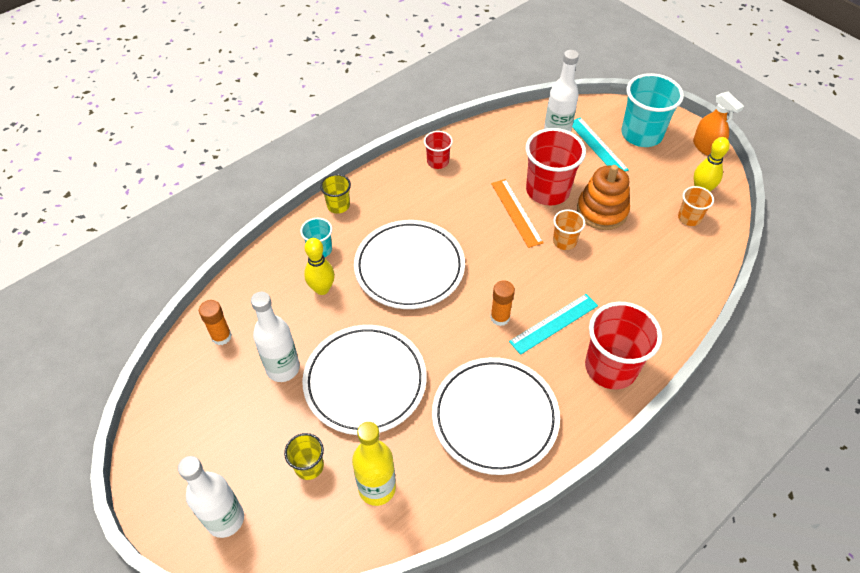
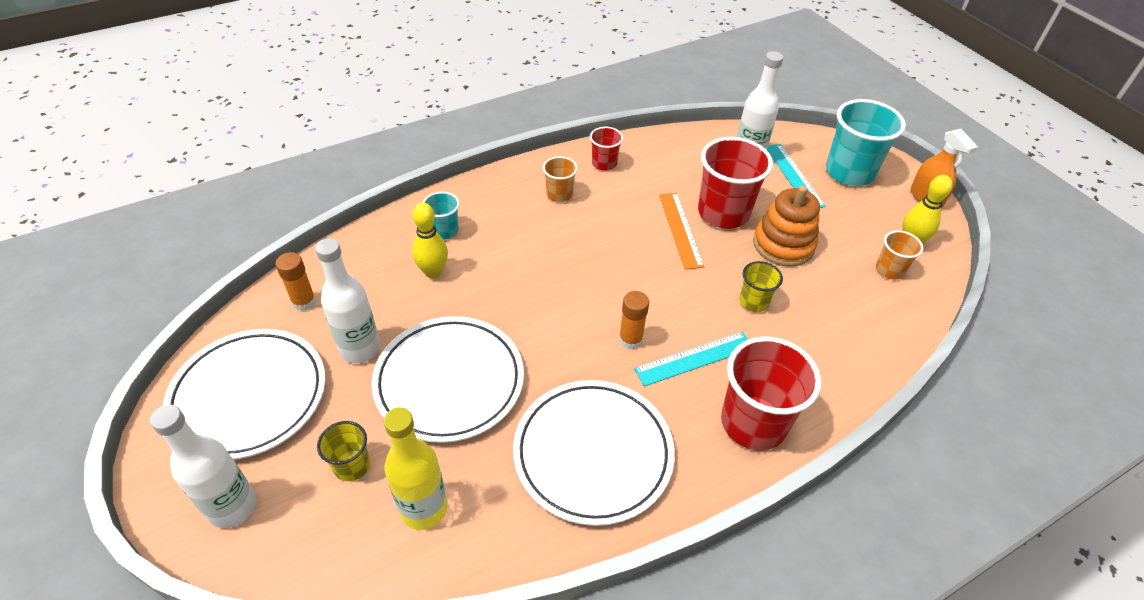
camera: 10 degrees right, 5 degrees down
(338, 205) = (479, 190): yellow cup -> yellow cup (753, 302)
(409, 267) = (539, 266): white plate -> white plate (249, 396)
(564, 241) = (730, 270): orange cup -> orange cup (559, 194)

